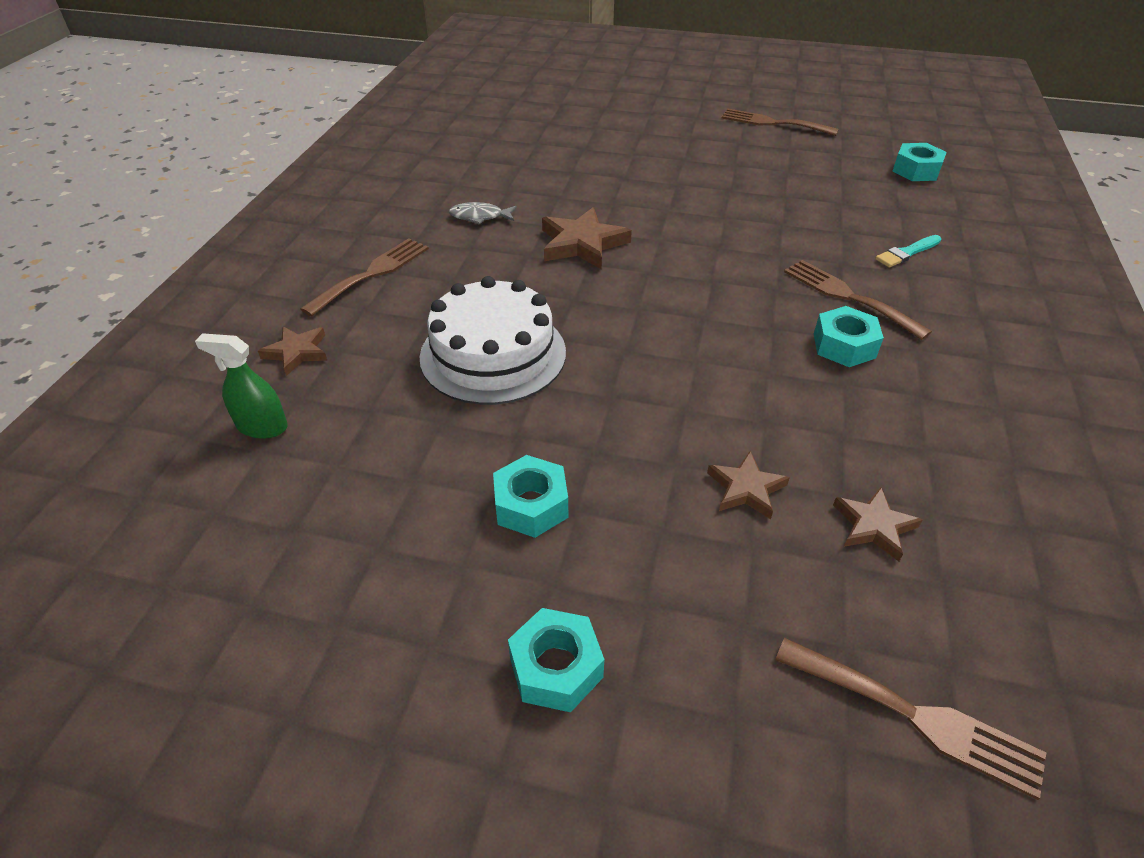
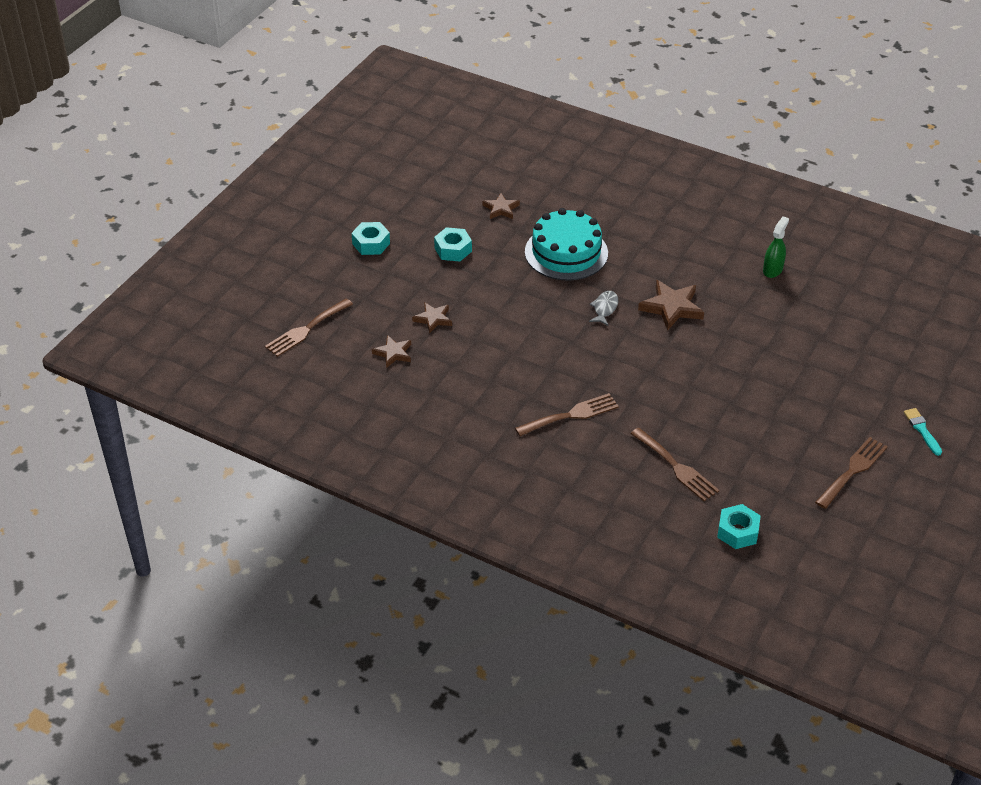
camera: 105 degrees right, 0 degrees up
(262, 426) = (537, 174): green spray bottle -> green spray bottle (772, 270)
(297, 352) = (592, 185): brown star -> brown star (501, 209)
(372, 273) = (662, 214): brown fork -> brown fork (676, 467)
(480, 217) = (721, 266): grey fish -> grey fish (604, 308)
(493, 354) = (566, 252): white cake -> turquoise cake
(844, 346) = (523, 394): turquoise nut -> none
(907, 253) = (613, 467): turquoise brush -> turquoise brush (922, 430)

